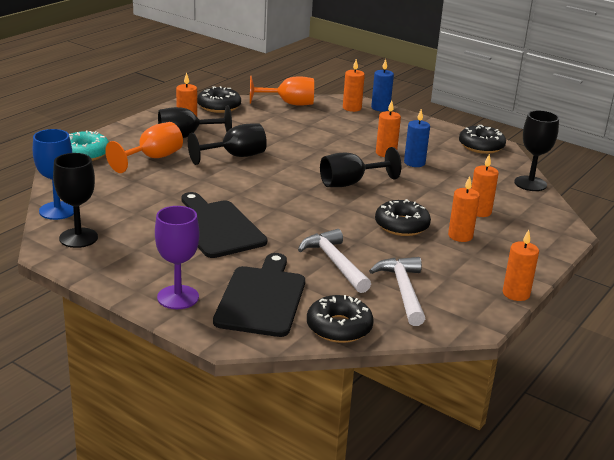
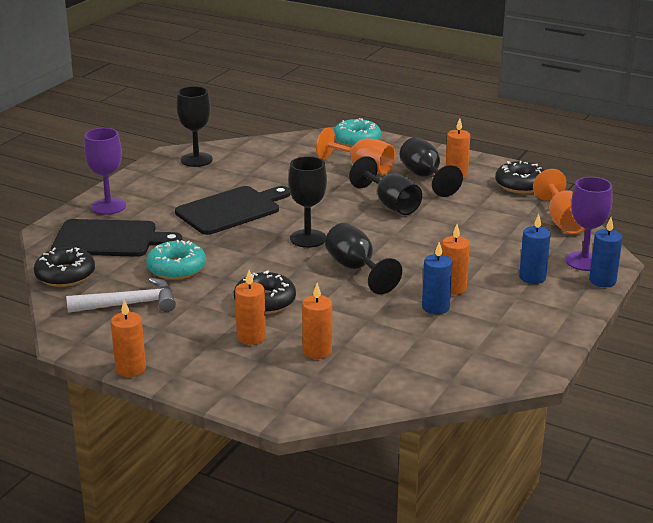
camera: 85 degrees right, 0 degrees up
(57, 211) = (240, 146): blue goblet -> none
(335, 263) = (176, 268): white hammer -> turquoise donut
(352, 108) = (584, 261): orange candle -> purple goblet
(373, 126) = (532, 277): none -> blue candle
(481, 146) = (522, 357): black donut -> none
(530, 183) = (417, 393): black goblet -> black goblet (308, 238)

